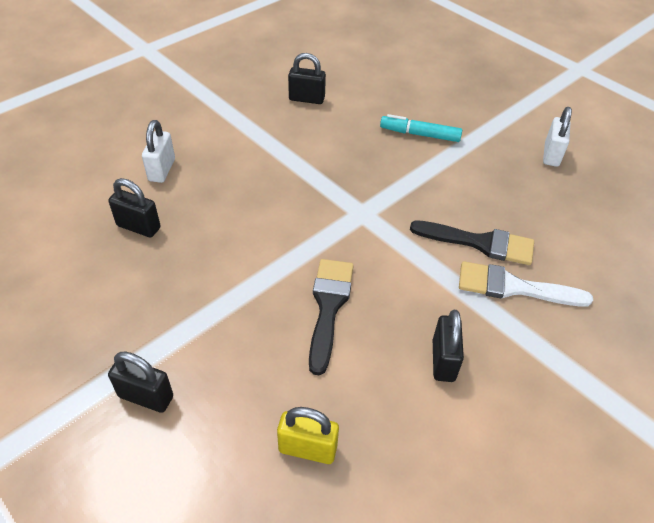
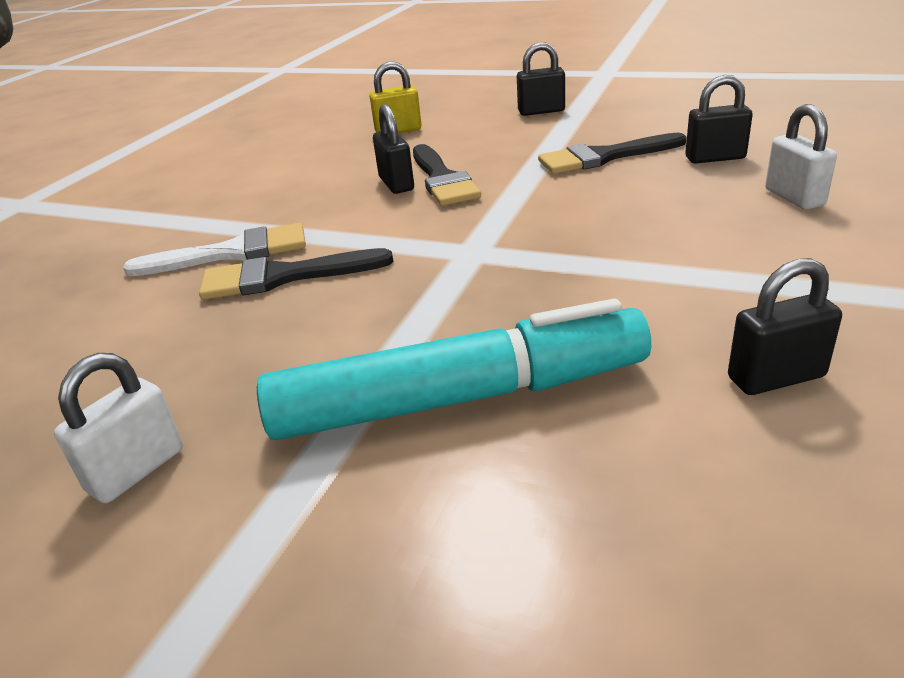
camera: 160 degrees right, 15 degrees down
(196, 270) = (604, 157): none -> black brush
(420, 134) = (460, 398): turquoise marker -> turquoise marker, size x1.94
(443, 360) = (305, 188): black padlock -> black padlock (396, 184)
(551, 155) = (136, 470): white padlock -> white padlock turned 45 degrees clockwise

